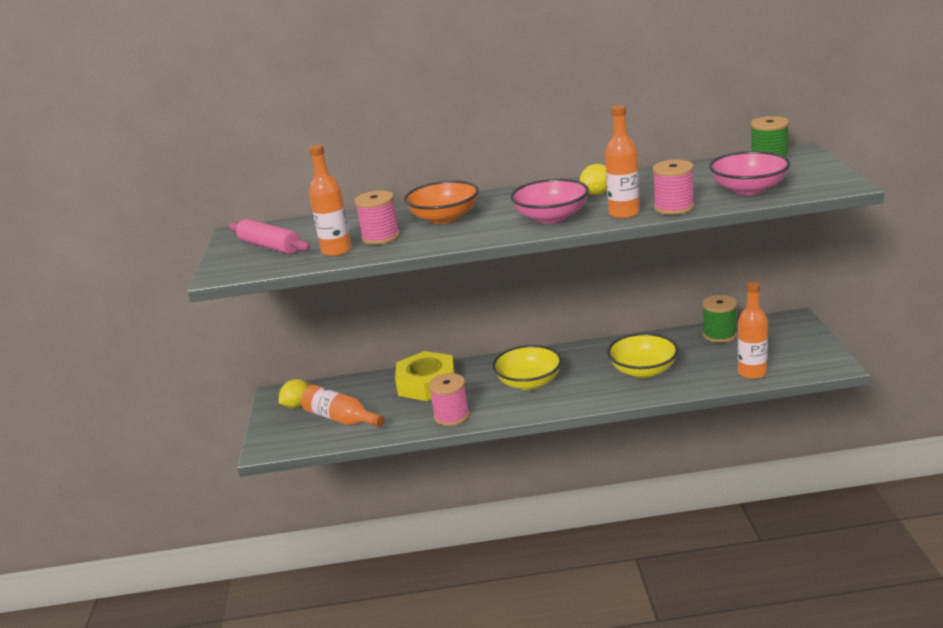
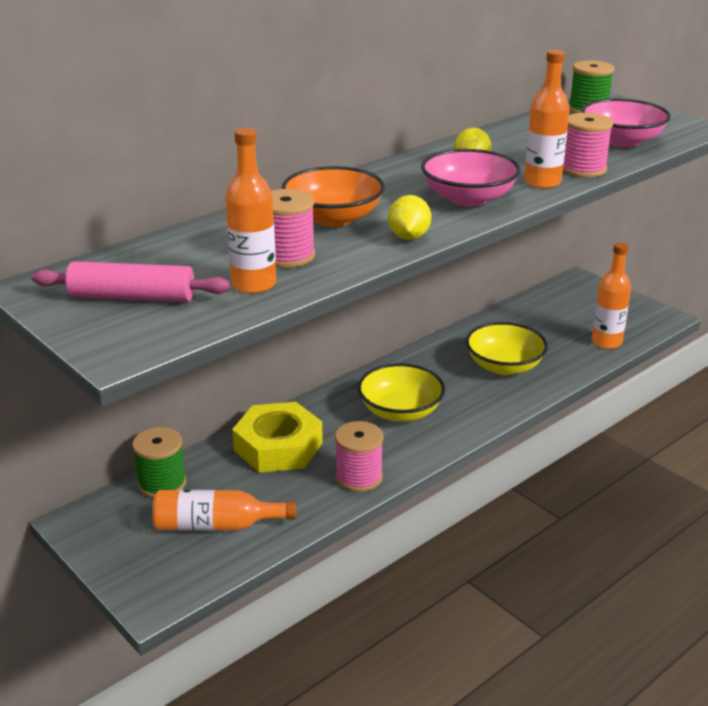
camera: 40 degrees left, 5 degrees up
(297, 405) = (128, 526): yellow lemon -> yellow lemon (408, 237)
(719, 335) = (531, 311): green spool -> green spool (162, 484)

